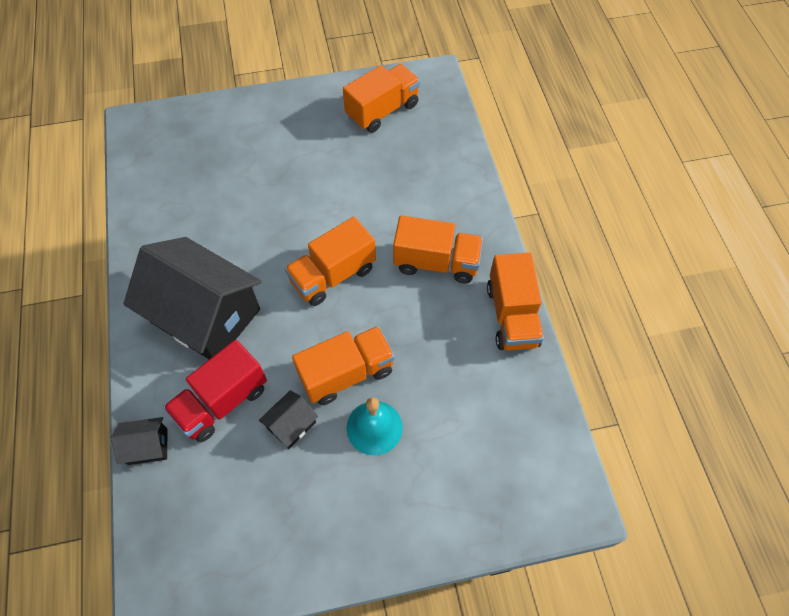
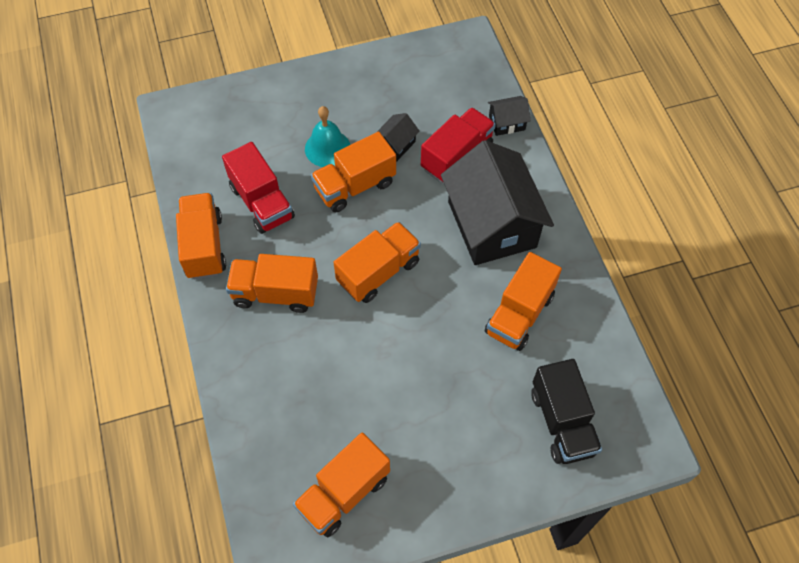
camera: 175 degrees right, 0 degrees up
(199, 142) = (562, 422): none -> black truck
(205, 316) = (492, 224): black house -> black house turned 45 degrees clockwise
(206, 226) = (519, 314): none -> orange truck
(452, 361) = (262, 202): none -> red truck

